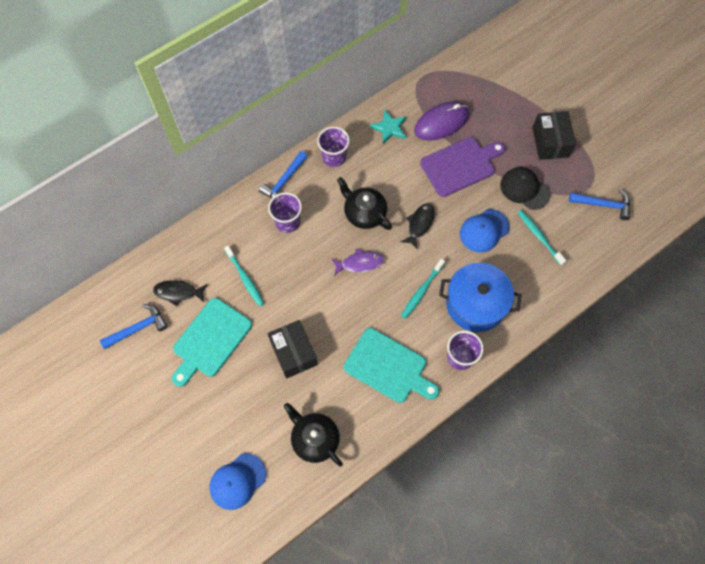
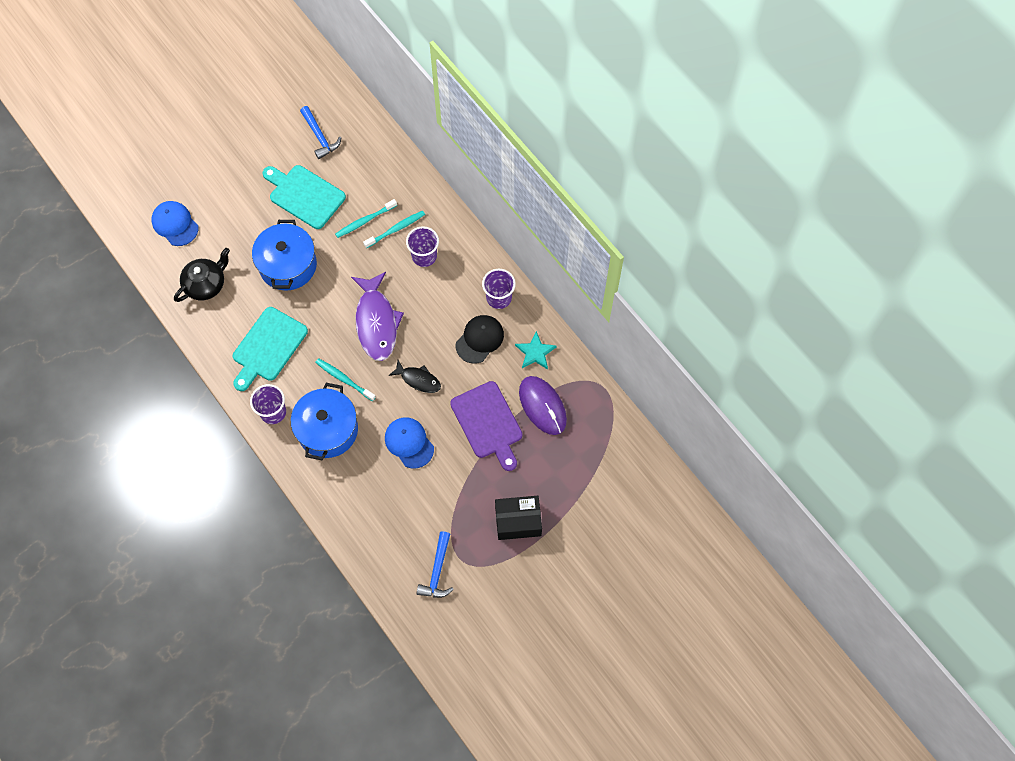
camera: 90 degrees right, 0 degrees up
(178, 292) = (353, 166): black fish -> none
(284, 181) = (470, 252): blue hammer -> none
(293, 353) = (288, 265): black box -> blue pot
(360, 263) = (376, 322): purple fish -> purple fish, size x1.84
(364, 213) = (432, 327): black teapot -> none
(524, 189) = (458, 488): black cap -> black cap (479, 339)
(539, 236) = (400, 498): turquoise toothbrush -> turquoise toothbrush (396, 229)

